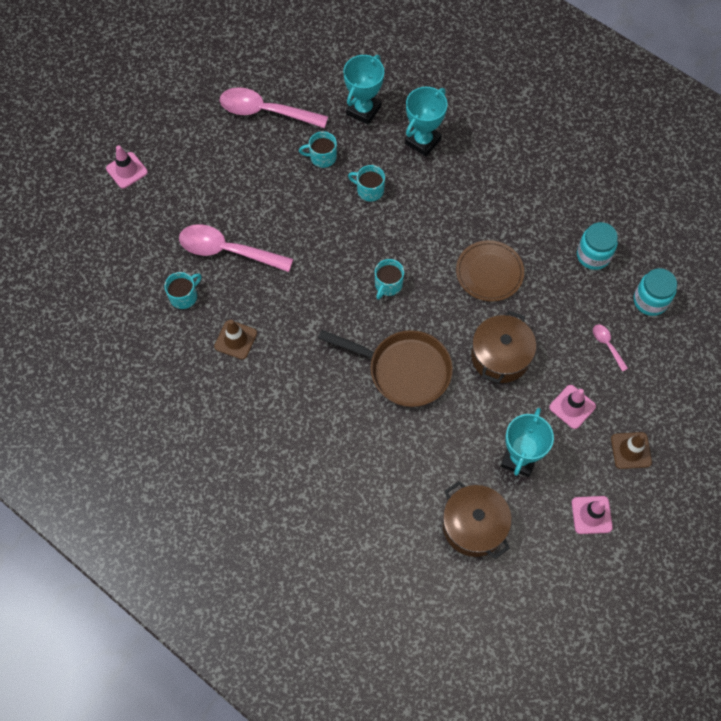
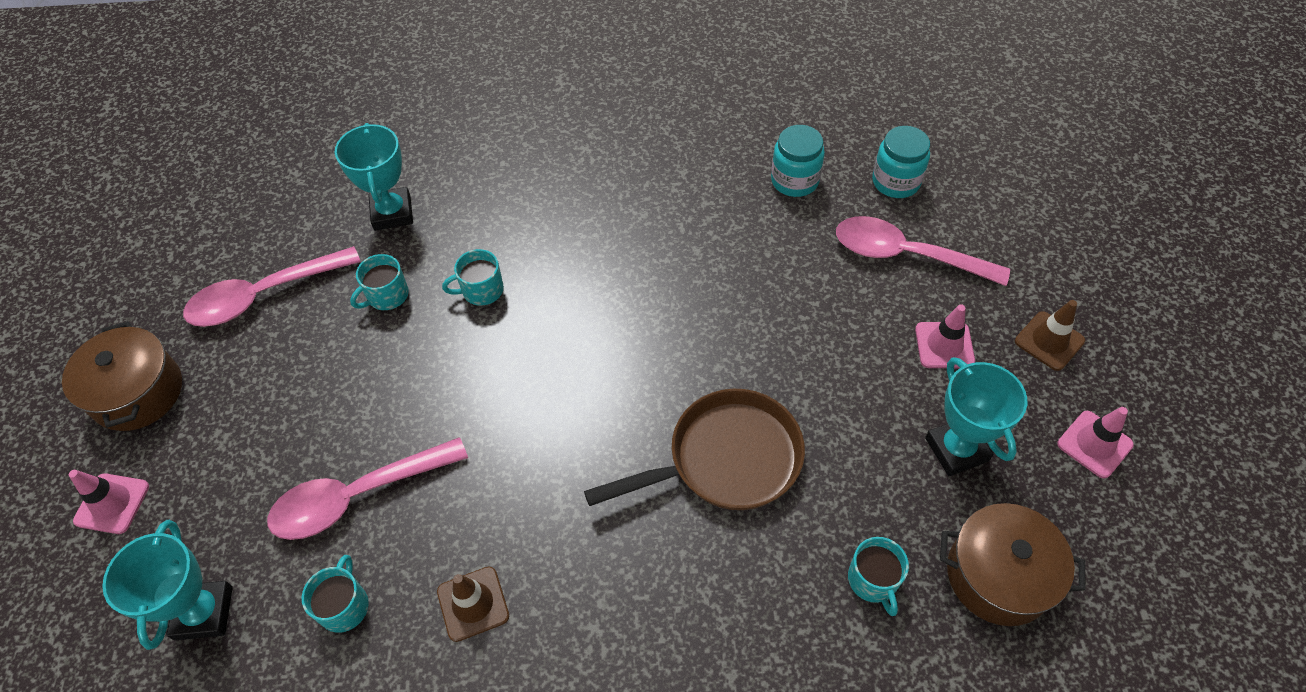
camera: 40 degrees left, 10 degrees down
(388, 285) = (607, 377): turquoise mug -> turquoise mug (873, 580)
(423, 141) = (495, 198): turquoise trophy -> turquoise trophy (204, 613)
(489, 272) = (708, 276): brown plate -> none
(500, 356) = (814, 354): brown pot -> brown pot (138, 392)
(607, 345) = (905, 255): pink spoon -> pink spoon, size x2.23

